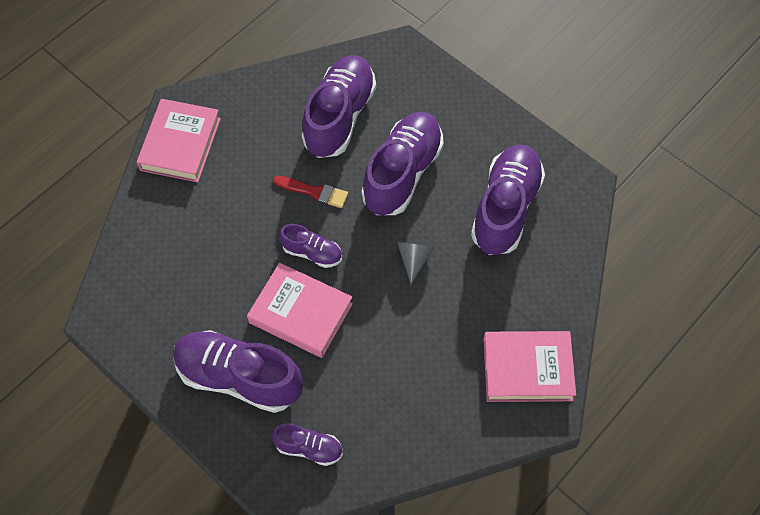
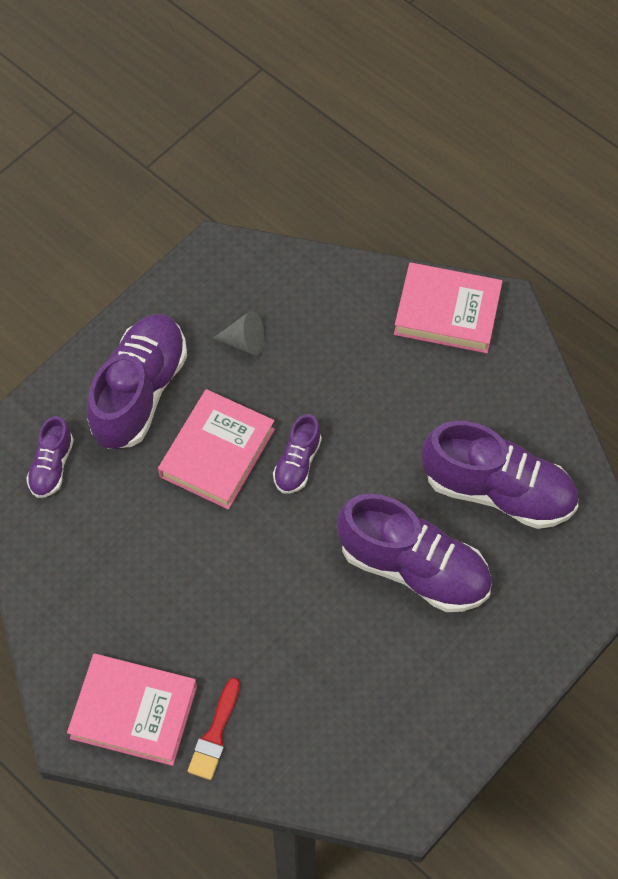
camera: 90 degrees right, 0 degrees up
(314, 192) = (383, 463): red brush -> red brush (215, 734)
(414, 259) = (288, 580): grey cone -> grey cone (245, 341)
(505, 208) = (363, 697): purple shoe -> none
(527, 369) = (134, 712): pink book -> pink book turned 75 degrees counterclockwise

